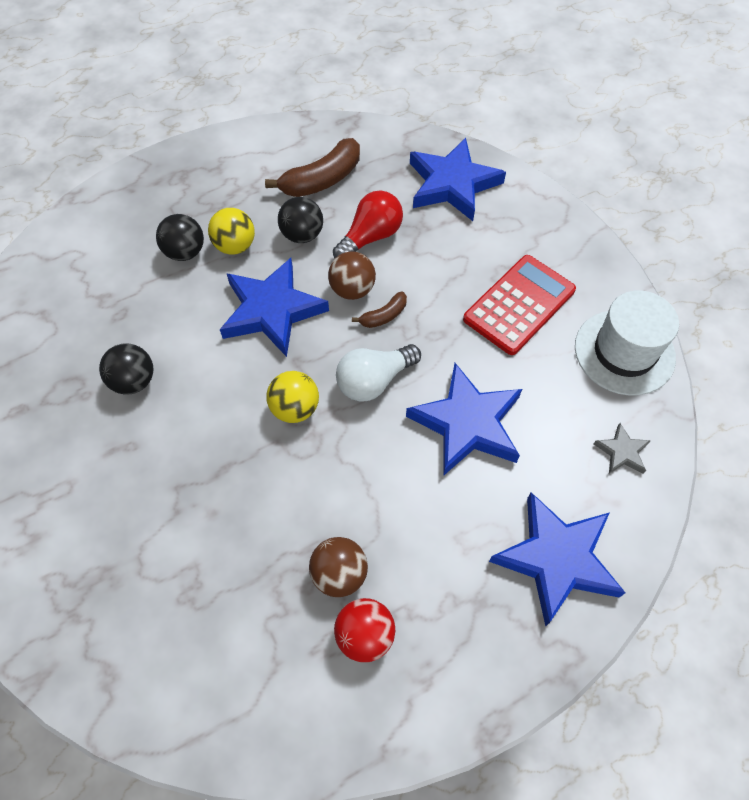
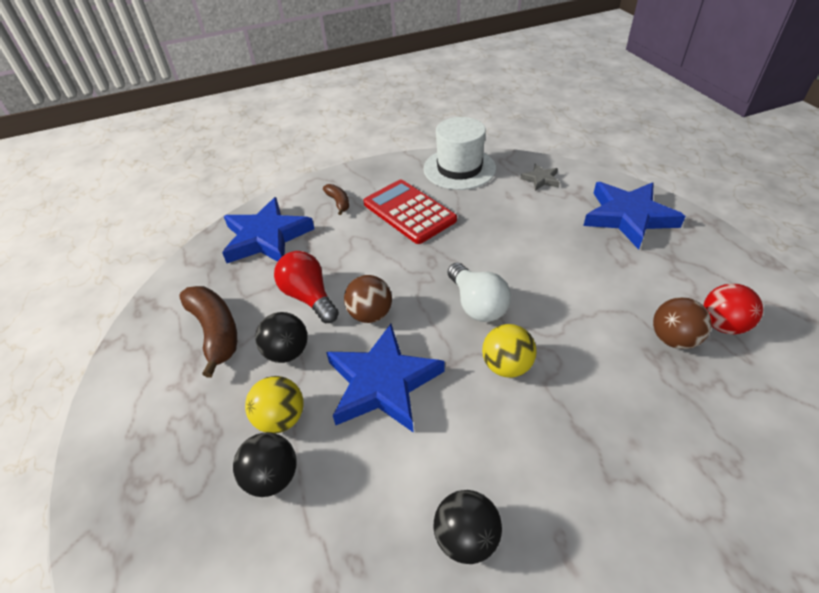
camera: 80 degrees left, 15 degrees down
(384, 316) = (405, 293): brown banana -> brown banana (338, 202)
(467, 423) = (520, 250): blue star -> none

